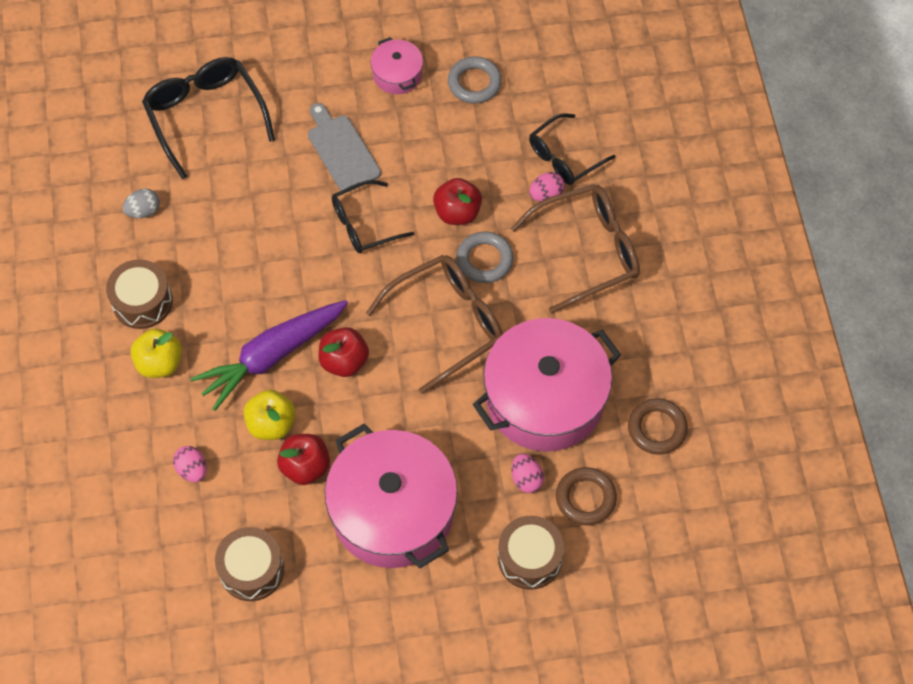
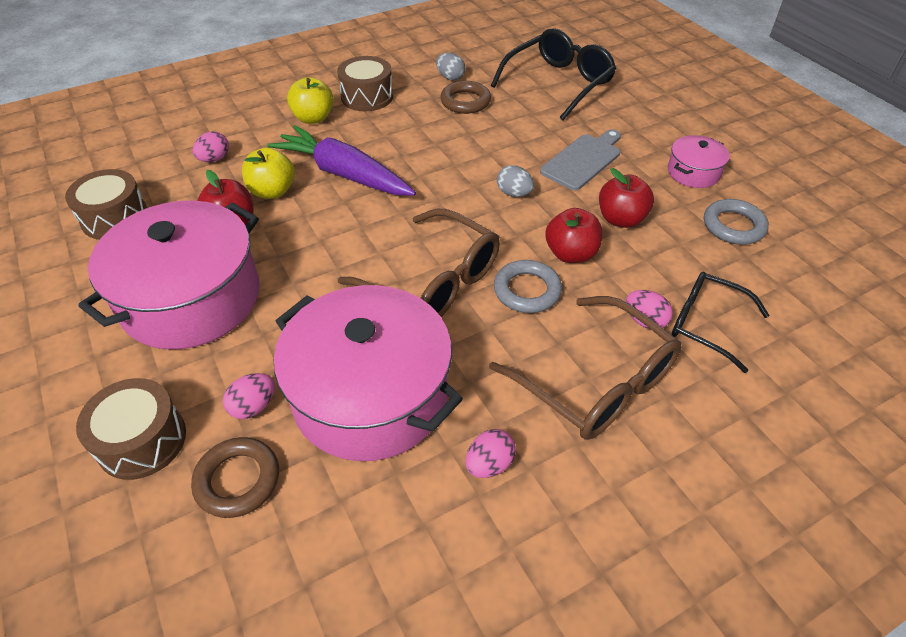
camera: 70 degrees right, 15 degrees down
(344, 361) = (356, 219): red apple -> red apple (621, 219)
(364, 224) = (514, 193): black glasses -> grey egg
(627, 341) = (489, 464): none -> pink egg
(657, 428) = (367, 542): brown ring -> brown ring (465, 101)

